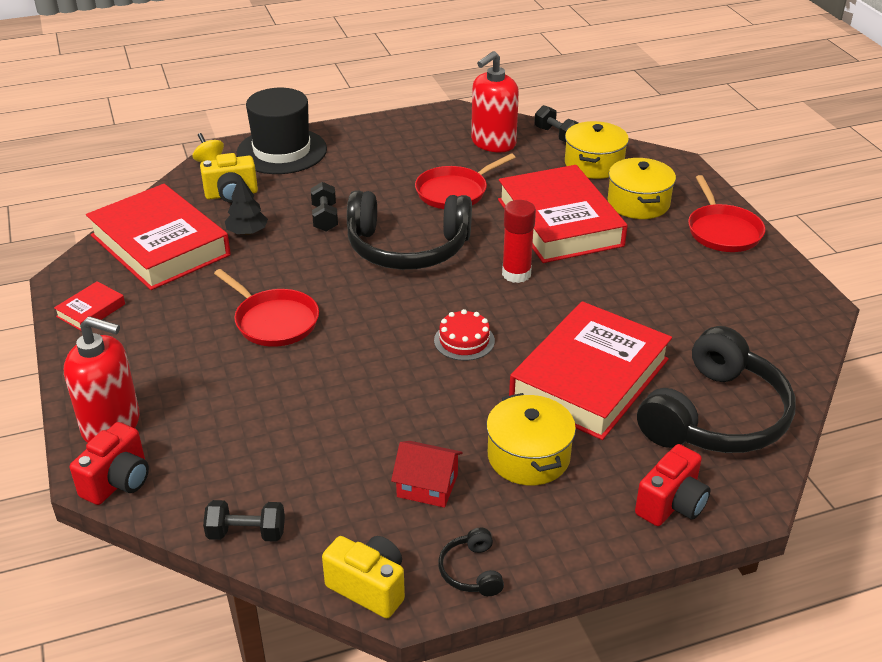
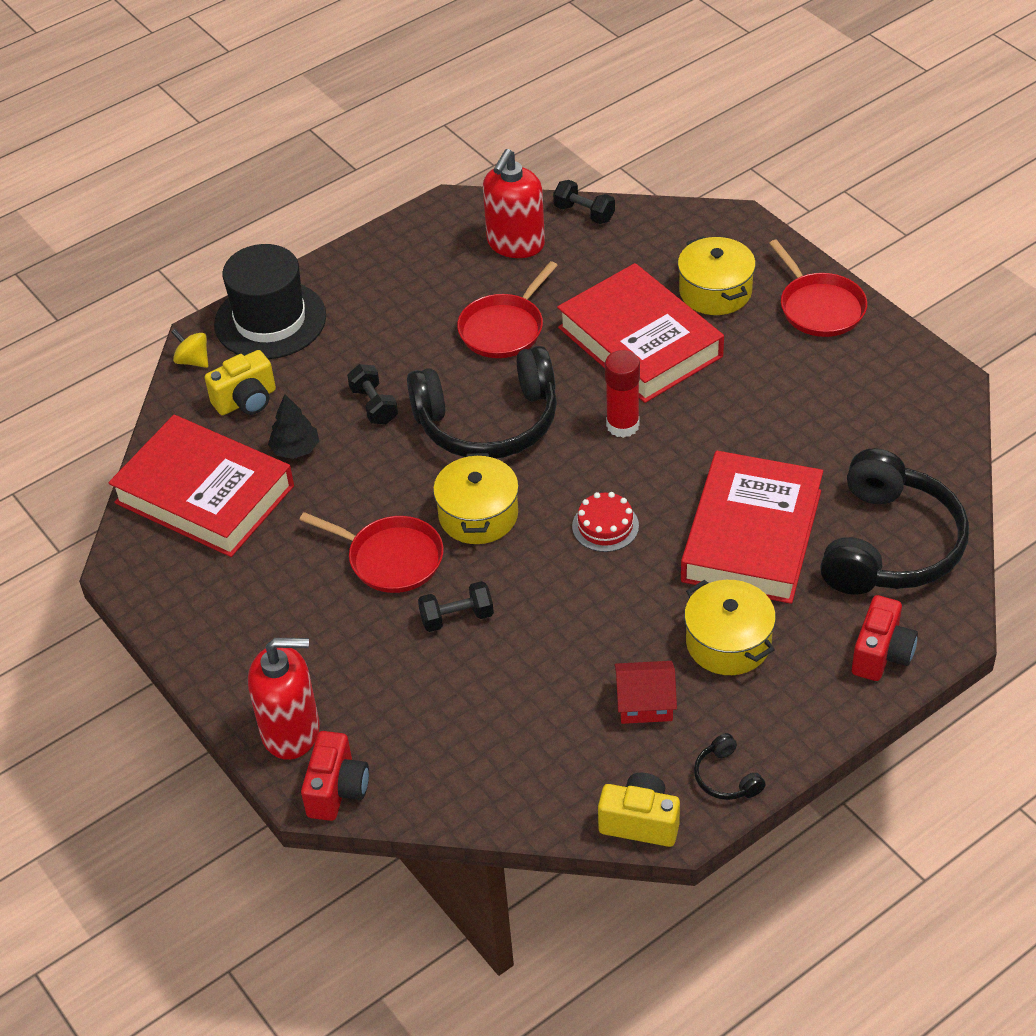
camera: 15 degrees left, 10 degrees up
(91, 310) = (179, 601): red book -> none
(246, 533) = (496, 804): black dumbbell -> black dumbbell (457, 617)
(594, 164) = (644, 247): yellow pot -> yellow pot (478, 515)

